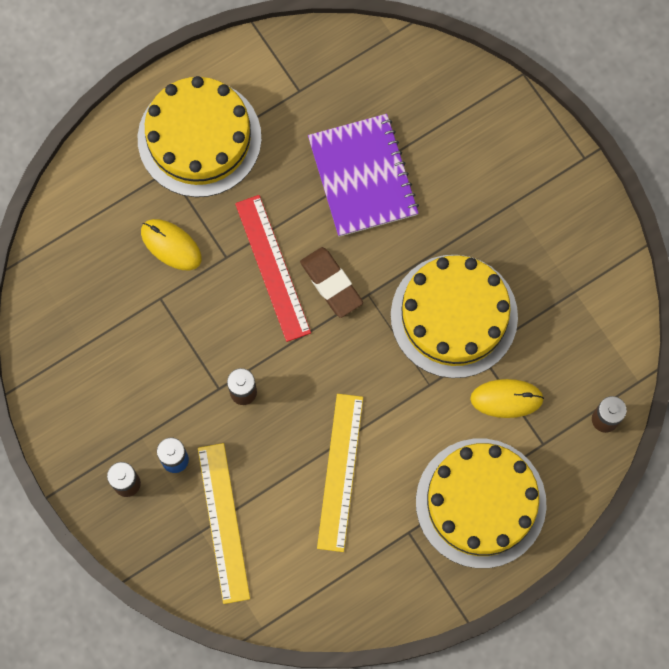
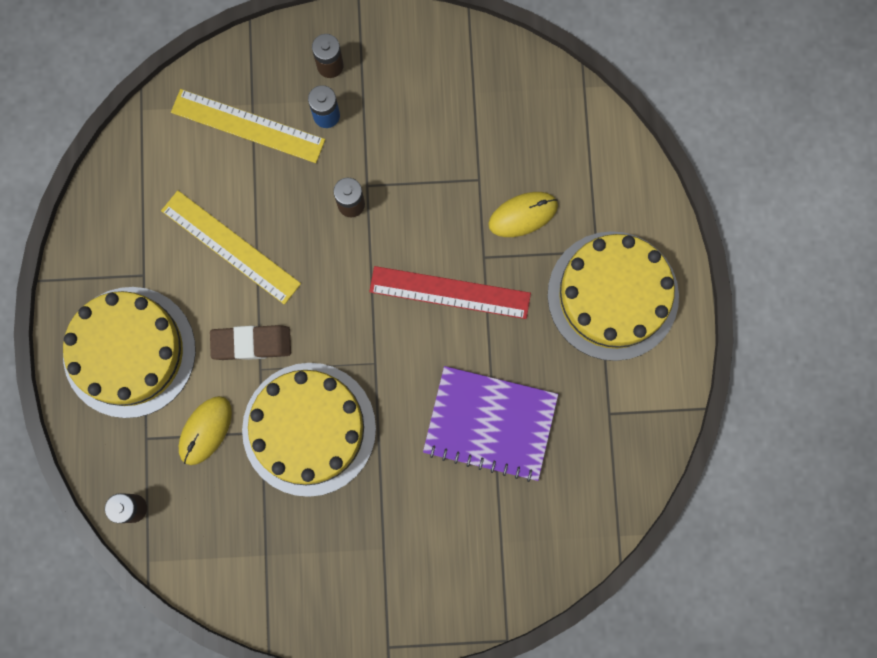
camera: 120 degrees right, 5 degrees up
(331, 283) = (404, 336): brown eraser -> brown eraser (251, 343)

